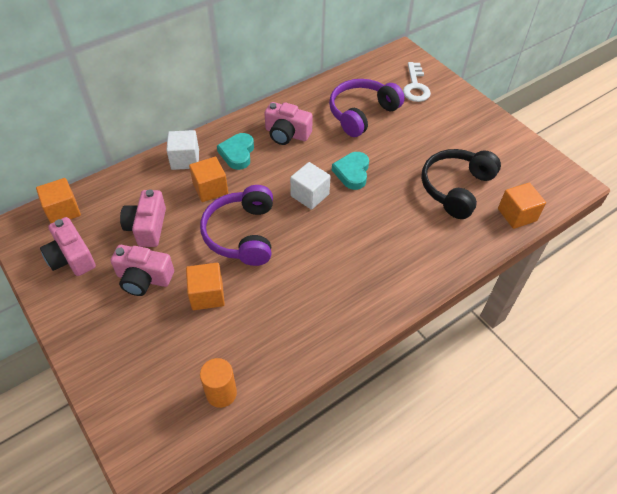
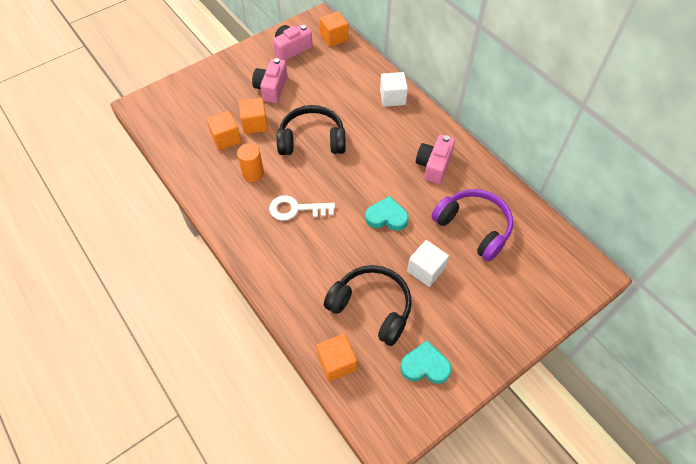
camera: 90 degrees right, 5 degrees up
(147, 227) = (319, 84): pink camera -> none
(210, 189) = (360, 116): orange cube -> orange cube (226, 138)
(221, 393) = (175, 138): orange cylinder -> orange cylinder (253, 173)
(237, 153) = (403, 131): turquoise heart -> turquoise heart (425, 366)
(241, 234) = (312, 140): purple headphones -> black headphones
(310, 195) = (356, 184): white cube -> white cube (426, 270)
(415, 86) = (531, 282): white key -> white key (296, 209)

